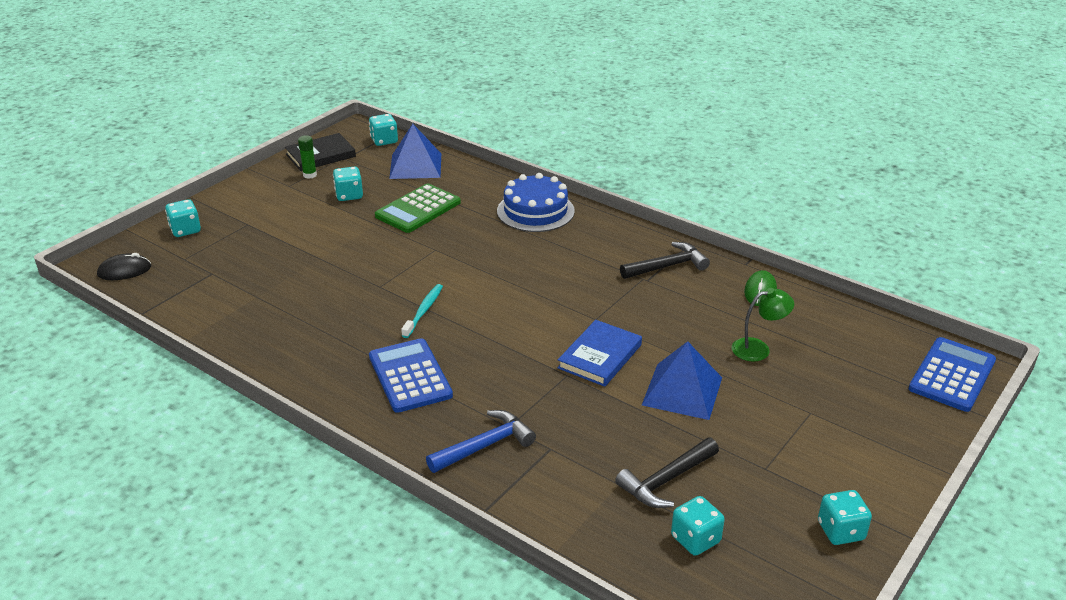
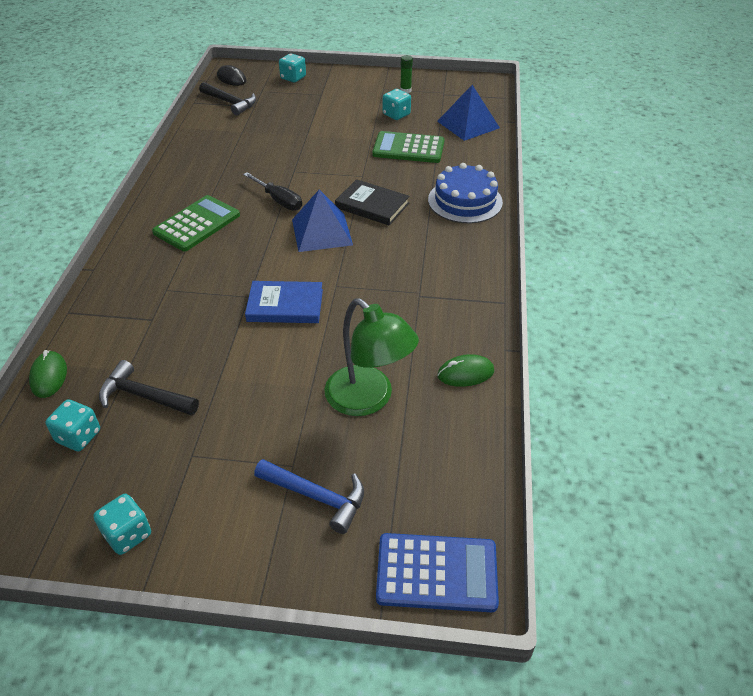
camera: 60 degrees right, 10 degrees up
(320, 155) = (436, 84): black book -> black book (372, 205)
(384, 141) = (487, 99): turquoise dice -> none
(410, 376) = (197, 224): blue calculator -> green calculator
(424, 311) = (279, 200): turquoise toothbrush -> black screwdriver
(485, 446) = (137, 286): blue hammer -> blue hammer (316, 497)
(587, 545) = (49, 376): none -> green mouse
(667, 266) = (452, 300): black hammer -> black hammer (230, 103)
(682, 391) = (269, 368): blue pyramid -> blue pyramid (322, 232)
(758, 348) = (368, 399): green lamp -> green lamp, size x1.71

